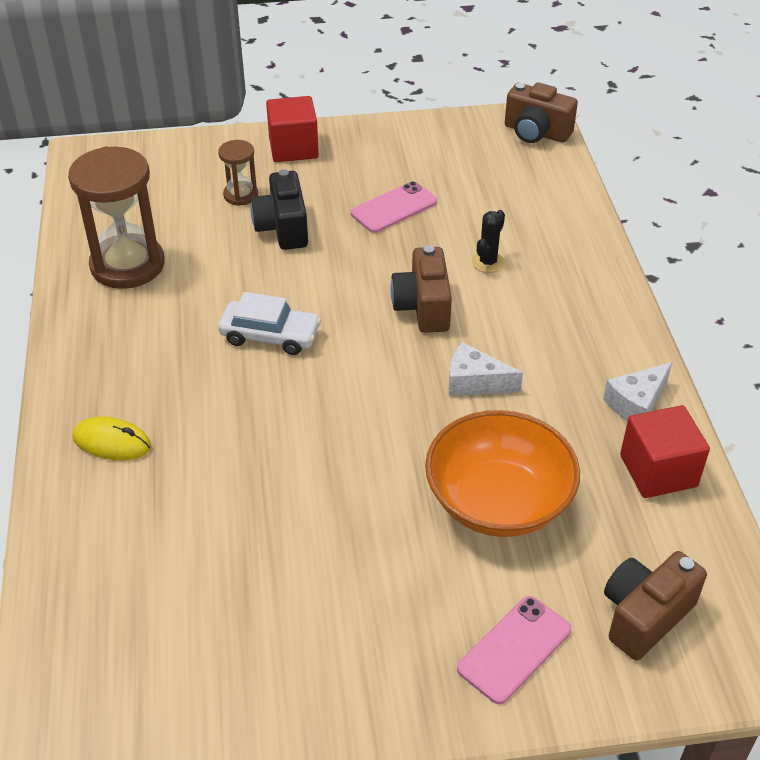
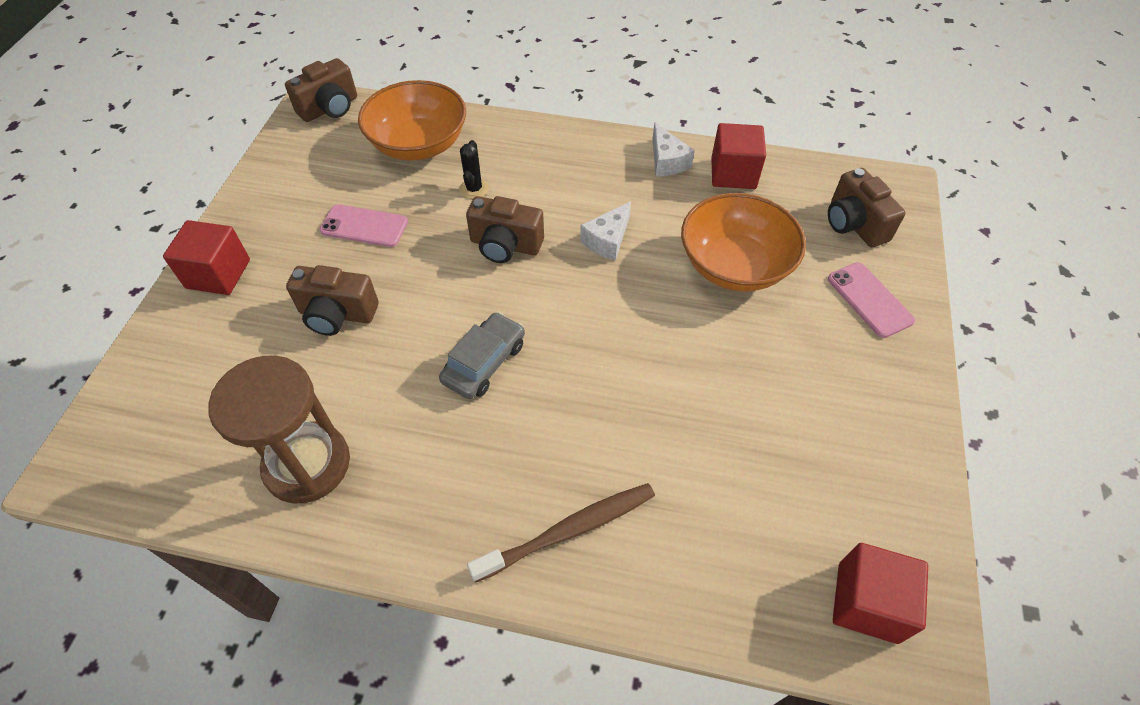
camera: 70 degrees left, 10 degrees up
(94, 692) = (867, 602): none -> red cube
(112, 442) = (569, 530): yellow mouse -> brown toothbrush
(240, 195) = (261, 336): brown hourglass -> none
(270, 335) = (484, 362): white car -> grey car
(283, 228) = (337, 314): black camera -> brown camera
(394, 208) = (364, 226): pink phone -> pink phone turned 60 degrees counterclockwise
(488, 262) = (474, 189): black cactus -> black cactus turned 45 degrees clockwise
(526, 205) = (419, 144): none -> orange bowl

